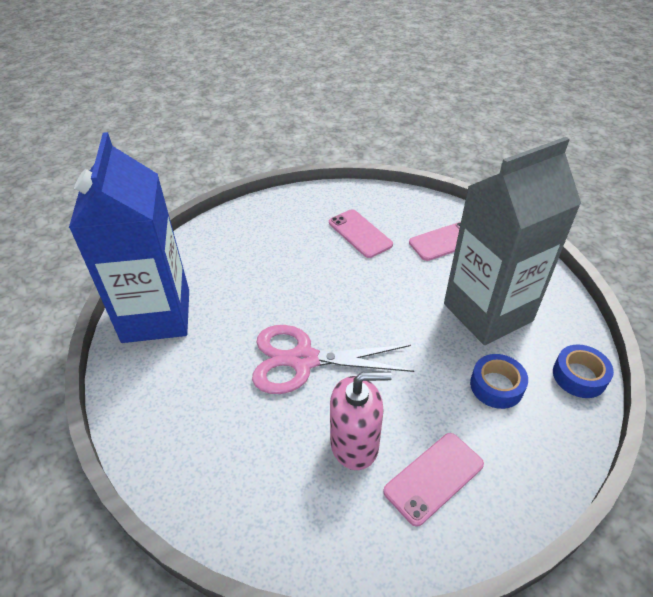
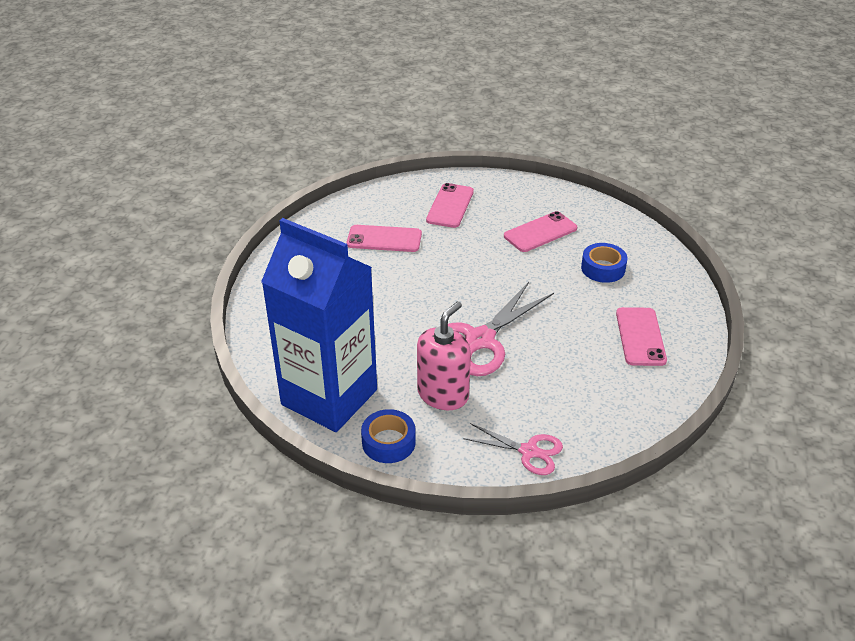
camera: 50 degrees left, 5 degrees down
(193, 483) = (529, 451): none -> pink scissors
(354, 444) = (580, 356): pink soap dispenser -> pink soap dispenser (443, 394)
(487, 312) = (540, 232): grey carton -> pink phone
(579, 376) = (632, 232): blue tape -> blue tape (388, 442)

